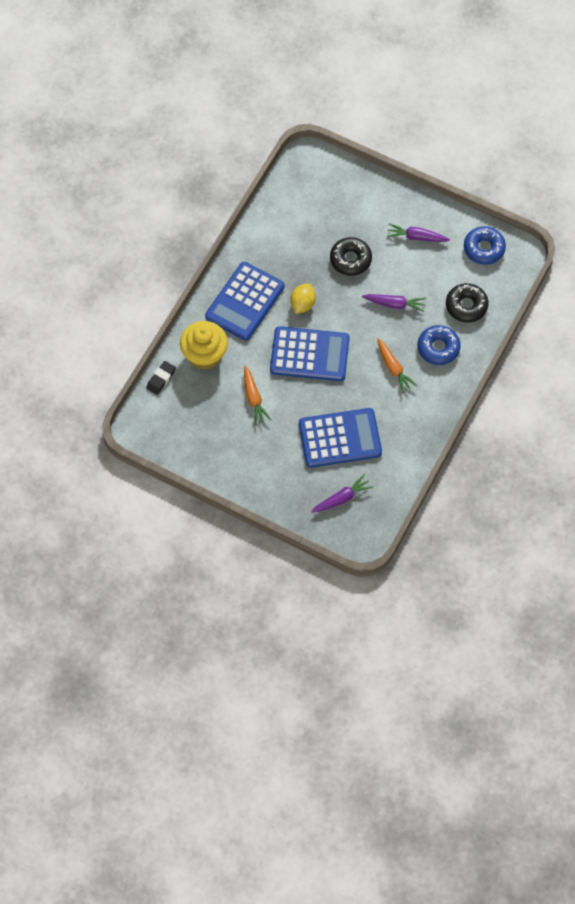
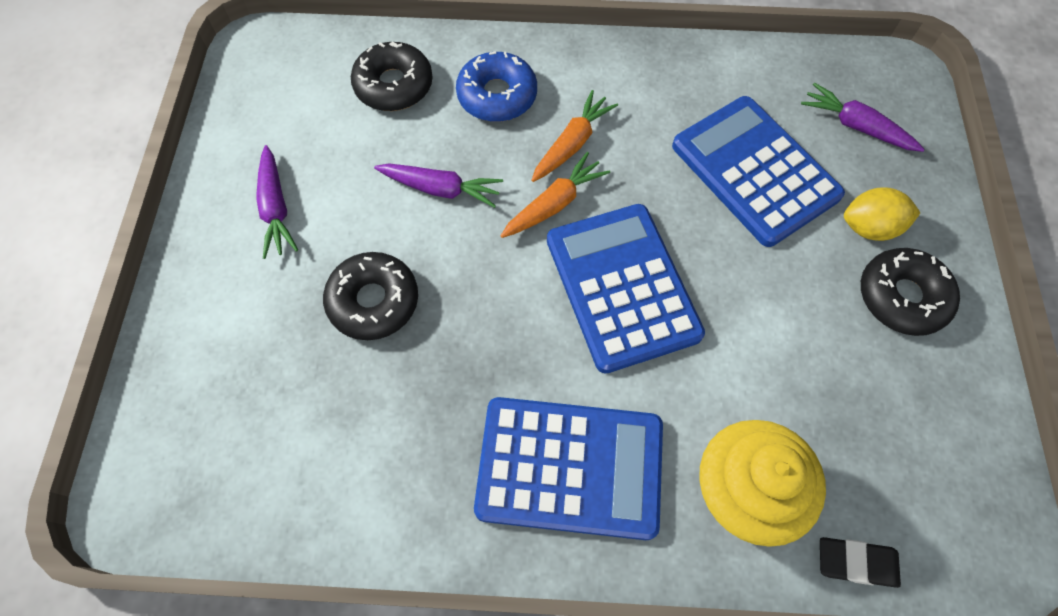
camera: 115 degrees left, 0 degrees up
(248, 461) = (902, 297): none -> black donut
(253, 398) = (774, 346): orange carrot -> orange carrot (554, 204)
(302, 304) = (518, 347): yellow lemon -> yellow lemon (869, 227)
(395, 304) = (441, 189): purple carrot -> purple carrot turned 120 degrees clockwise
(484, 248) = (263, 99): blue donut -> none

